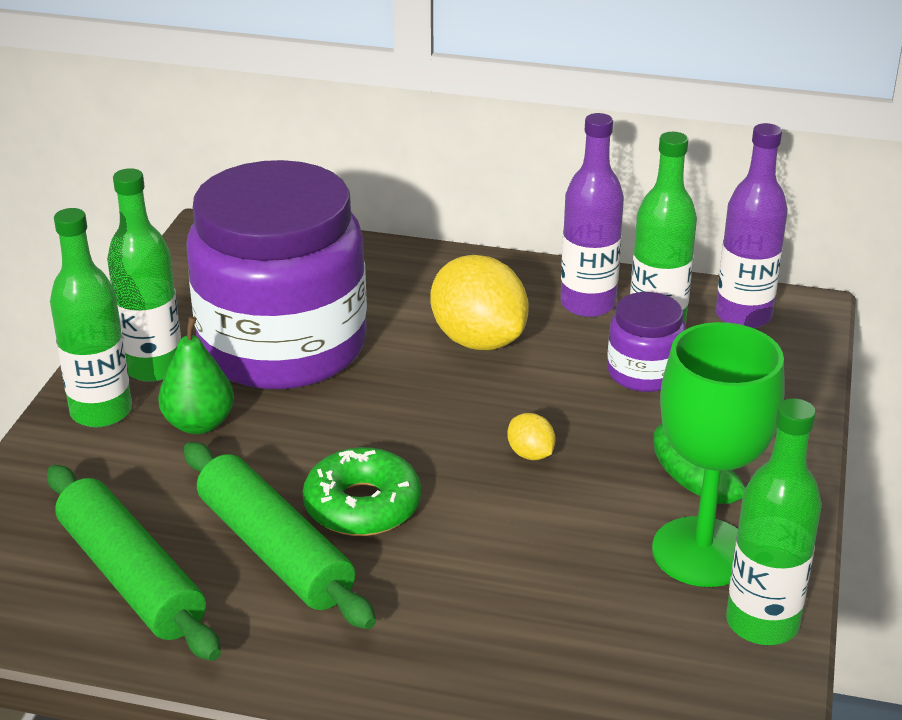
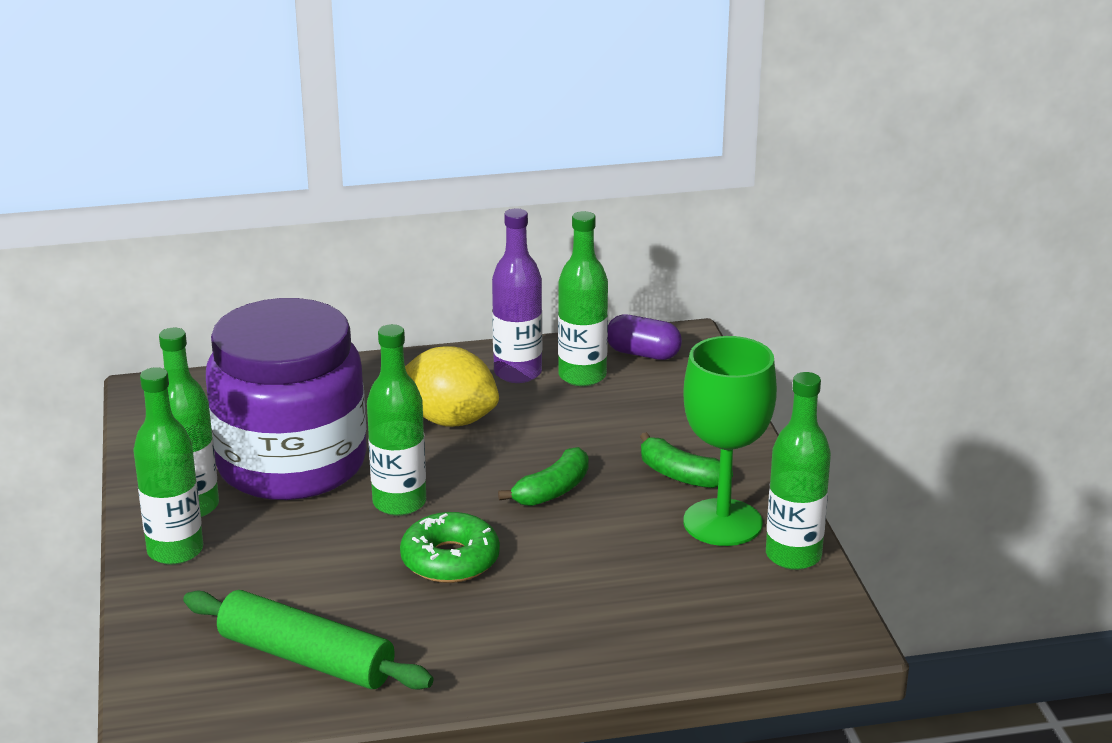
camera: 25 degrees left, 5 degrees down
(199, 424) = (268, 538): green pear -> none
(274, 551) = (406, 609): green rolling pin -> none
(358, 422) = (399, 503): none -> green bottle
(530, 454) = (552, 491): yellow lemon -> green banana
(644, 373) = (596, 412): purple jar -> none
(743, 316) = (643, 354): purple bottle -> purple capsule

